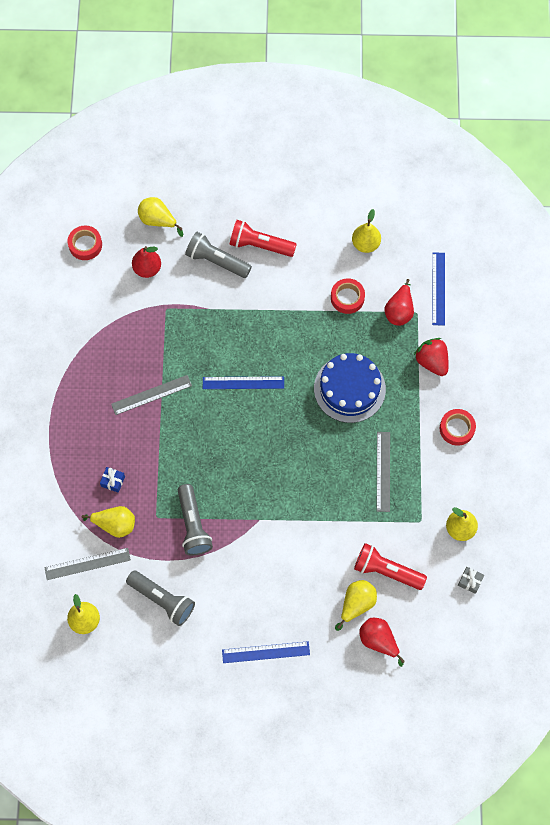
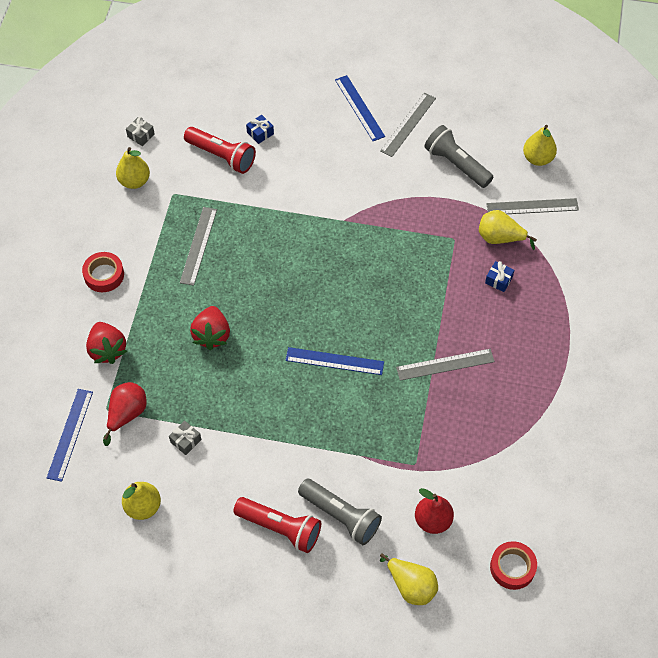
camera: 170 degrees left, 10 degrees down
(193, 525) = (415, 225): grey flashlight -> none
(215, 640) = (408, 124): none -> grey ruler
(265, 652) = (359, 108): blue ruler -> blue ruler turned 60 degrees clockwise
(347, 298) = (185, 441): red tape -> grey gift
(349, 388) = (212, 335): blue cake -> red strawberry
(356, 604) = (260, 133): yellow pear -> blue gift
(378, 640) = (247, 101): red pear -> none

